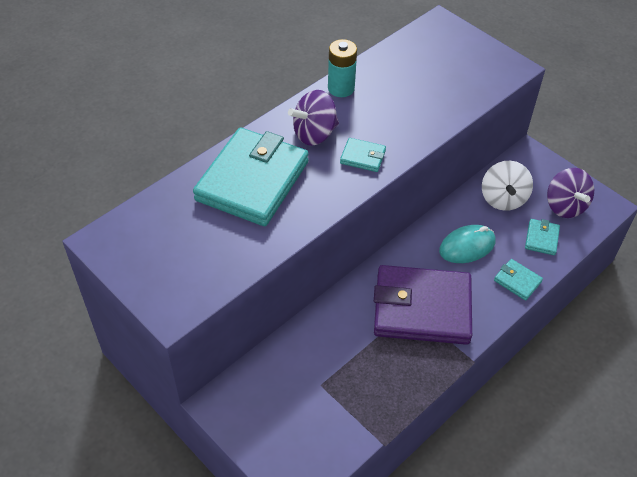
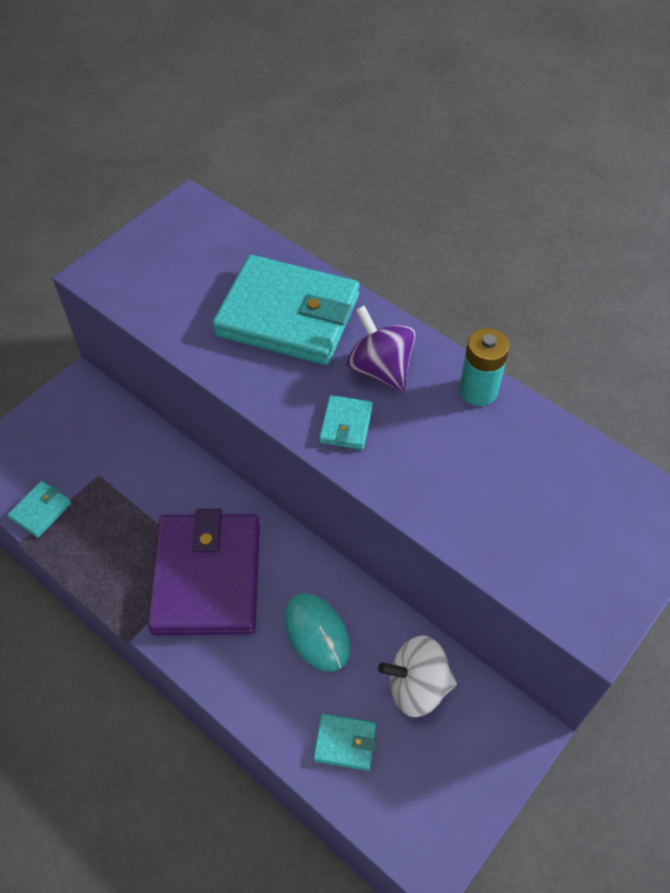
camera: 85 degrees right, 5 degrees up
(517, 281) = (260, 702): turquoise wallet -> turquoise wallet (41, 511)
(565, 206) = (418, 786): purple spinning top -> none

